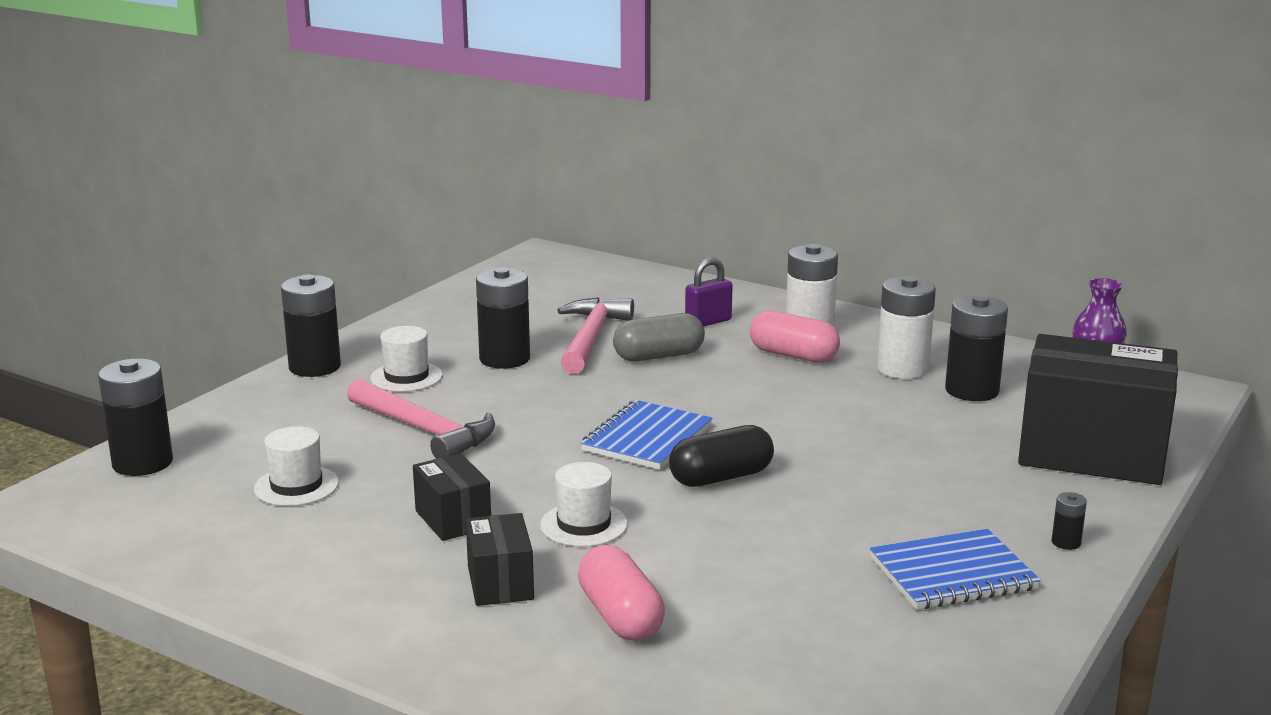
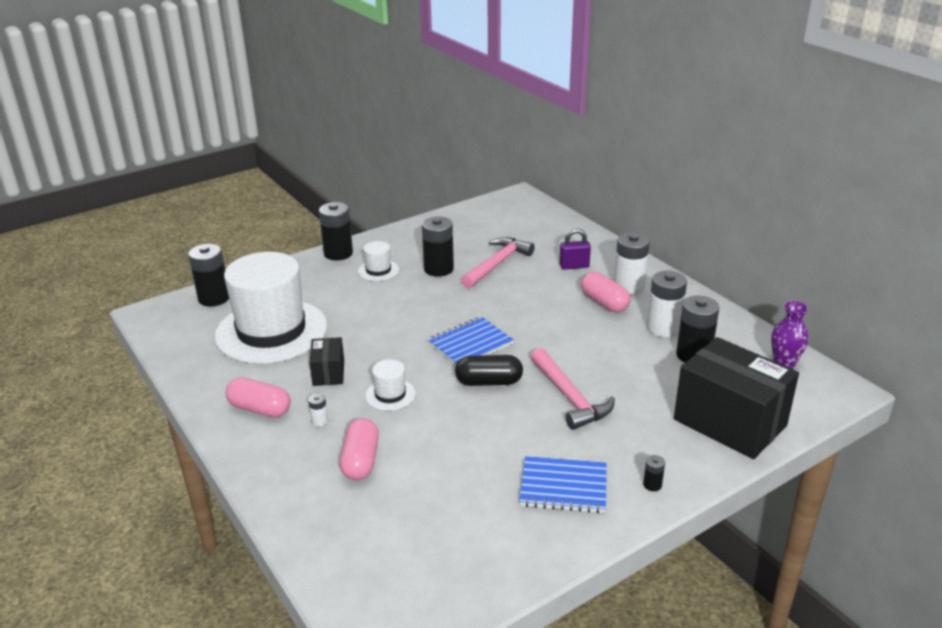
camera: 25 degrees right, 10 degrees up
(296, 486) = (271, 331): white hat -> white hat, size x2.44
(379, 590) = (260, 409): none -> pink capsule
(425, 430) = (360, 310): pink hammer -> pink hammer (570, 397)
(500, 583) = (319, 421): black box -> white battery
(658, 356) = (524, 286): grey capsule -> none

